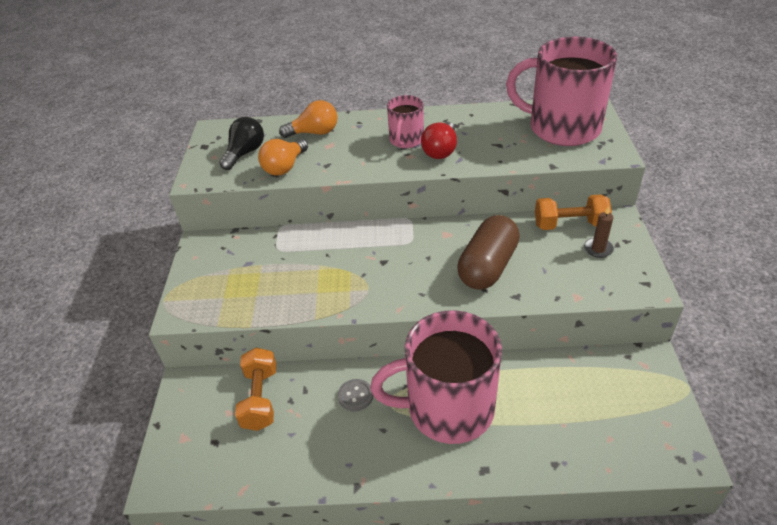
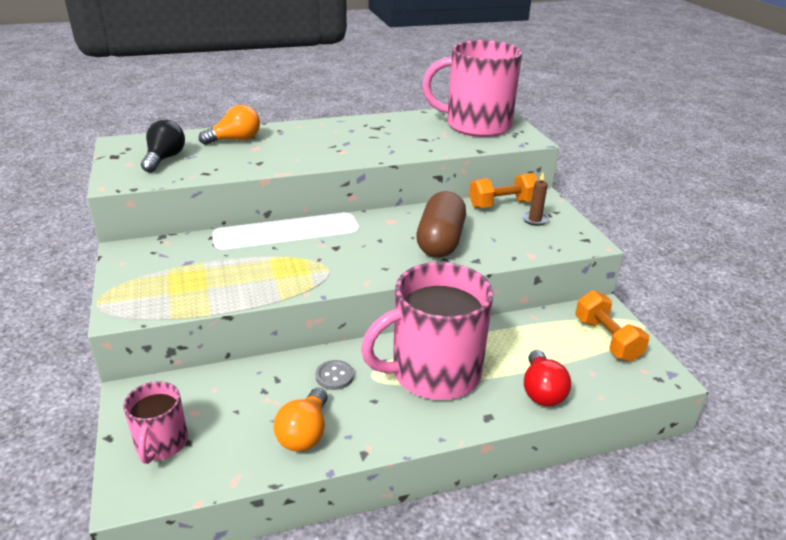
camera: 20 degrees left, 10 degrees down
(260, 398) = (228, 394): orange dumbbell -> orange dumbbell (606, 339)
(285, 167) = (214, 167): orange light bulb -> orange light bulb (304, 433)
(406, 140) = (333, 140): pink mug -> pink mug (161, 443)
(441, 151) = (371, 146): red light bulb -> red light bulb (541, 391)

